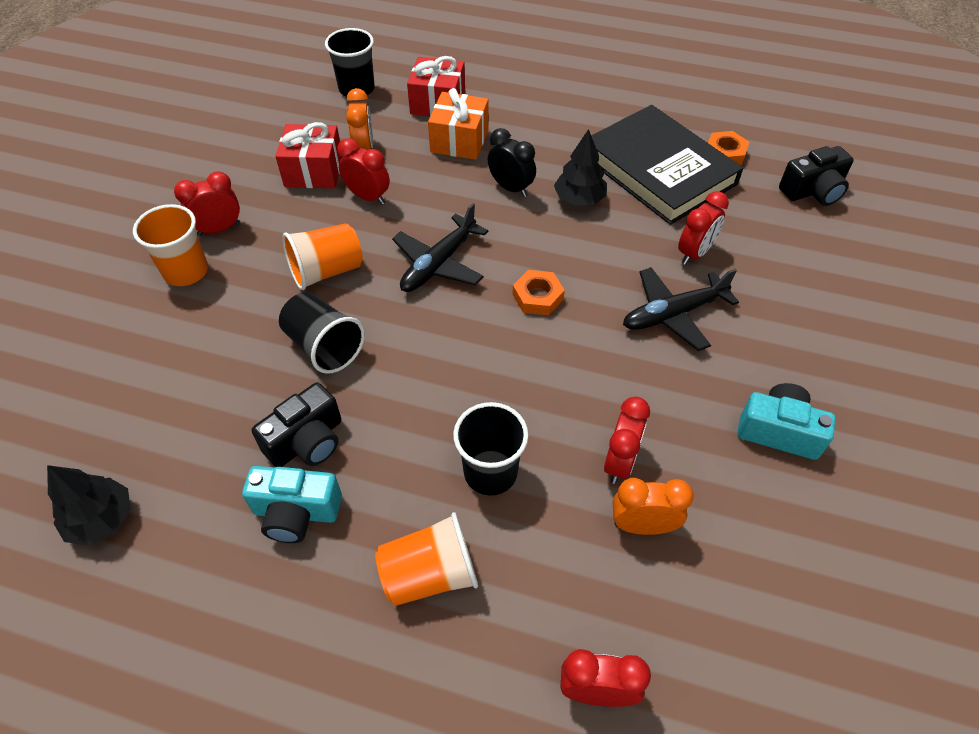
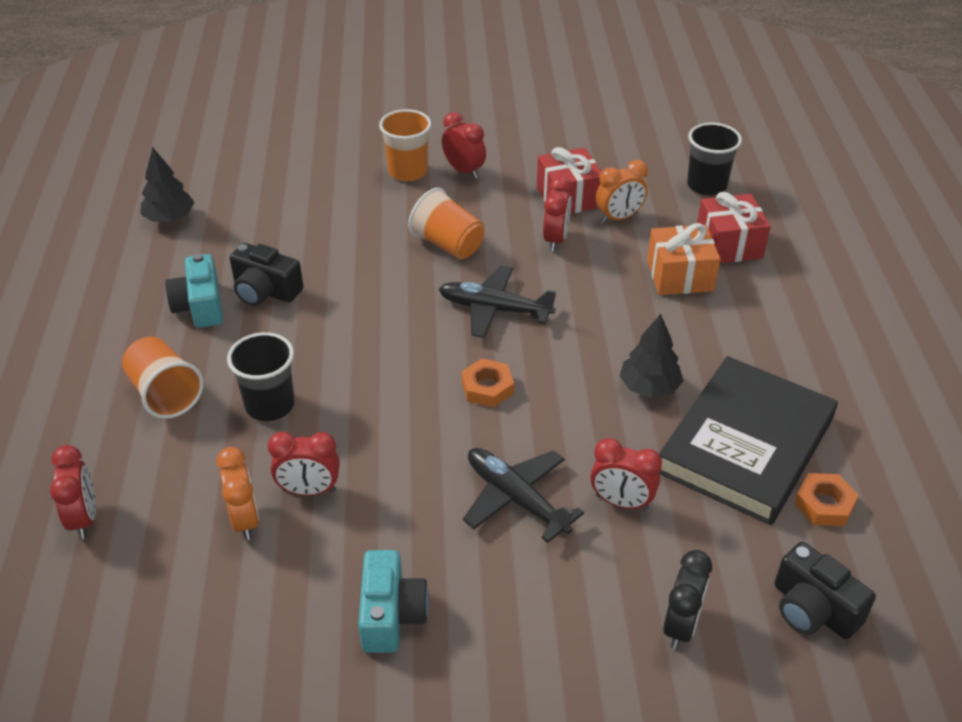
camera: 70 degrees right, 10 degrees down
(324, 346) = (363, 270): black cup -> none
(511, 188) = (632, 331): black clock -> black clock (681, 626)

